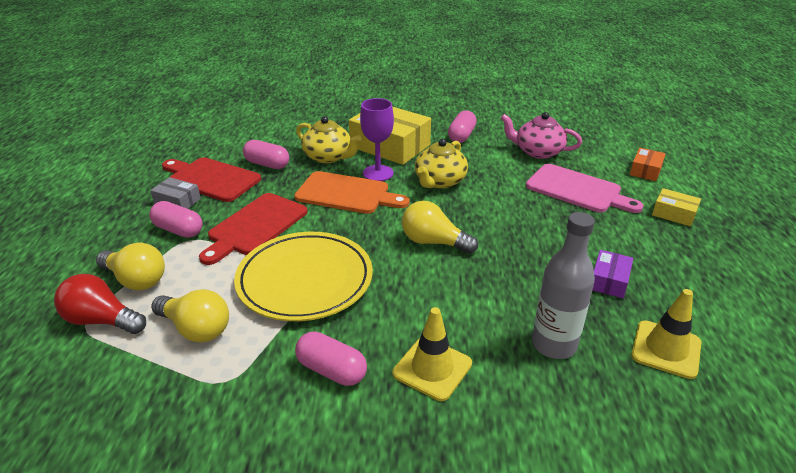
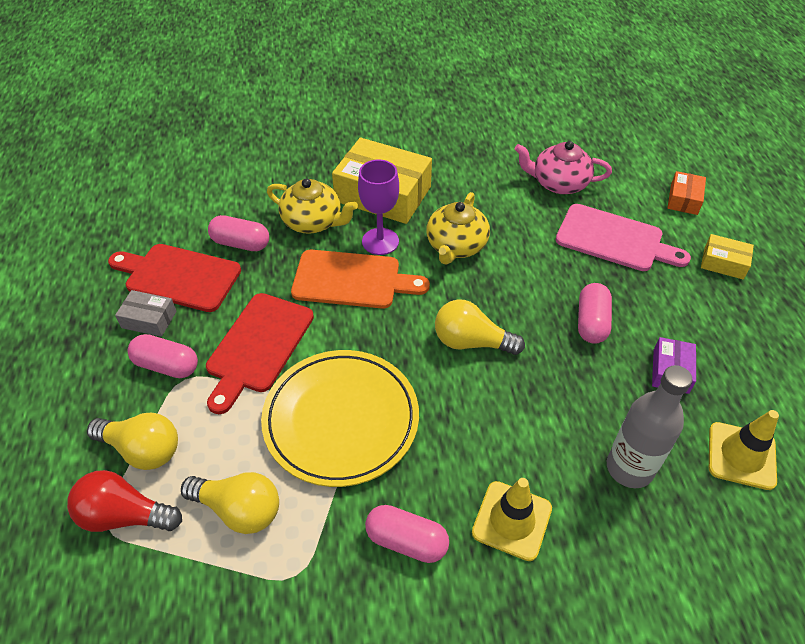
camera: 10 degrees left, 15 degrees up
(461, 136) = (464, 167): pink capsule -> pink capsule (591, 322)

